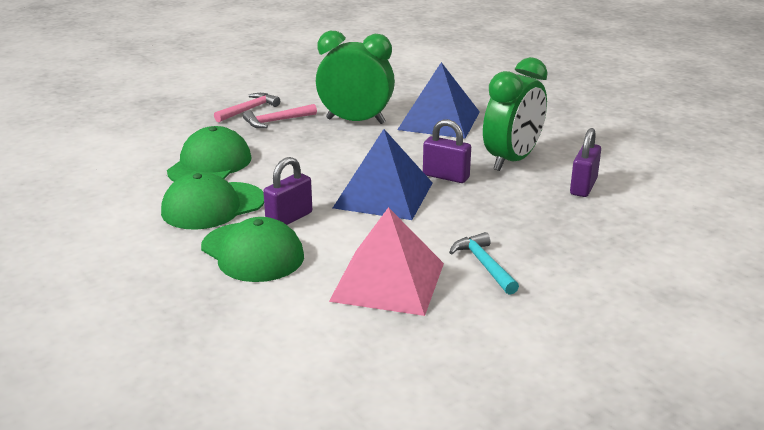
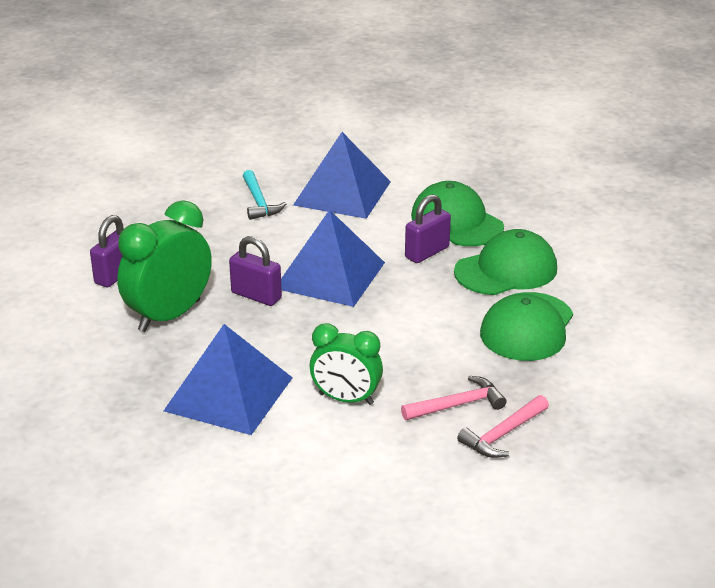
camera: 175 degrees left, 5 degrees up
(355, 121) = (346, 399): green clock -> green clock, size x0.66
(388, 281) = (342, 193): pink pyramid -> blue pyramid

